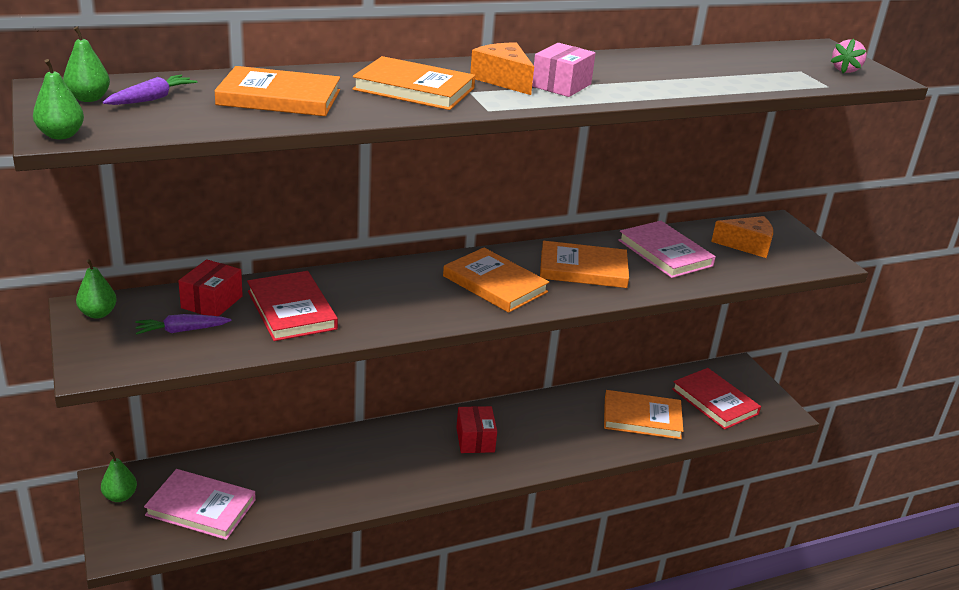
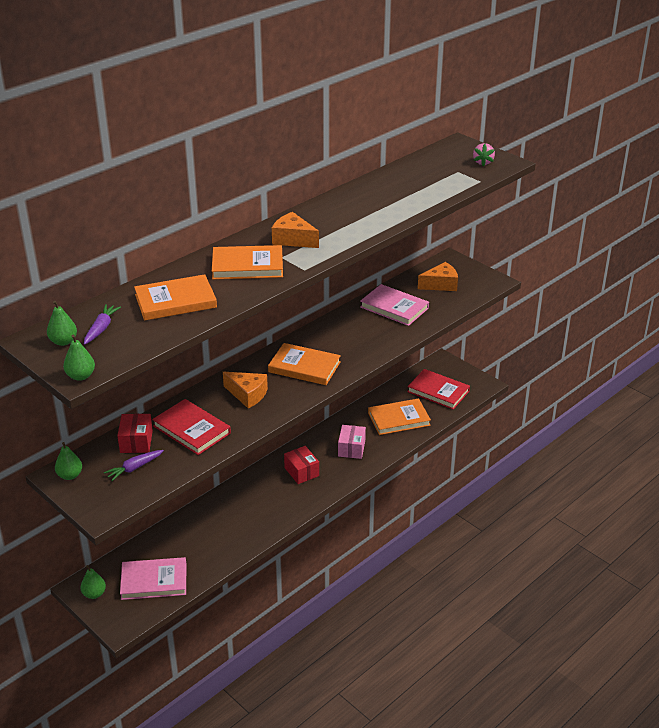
camera: 20 degrees left, 5 degrees up
(396, 293) = (247, 395): none -> orange cheese
(561, 85) = (330, 233): pink box -> pink box (351, 448)
(583, 269) = (351, 337): orange book -> none

